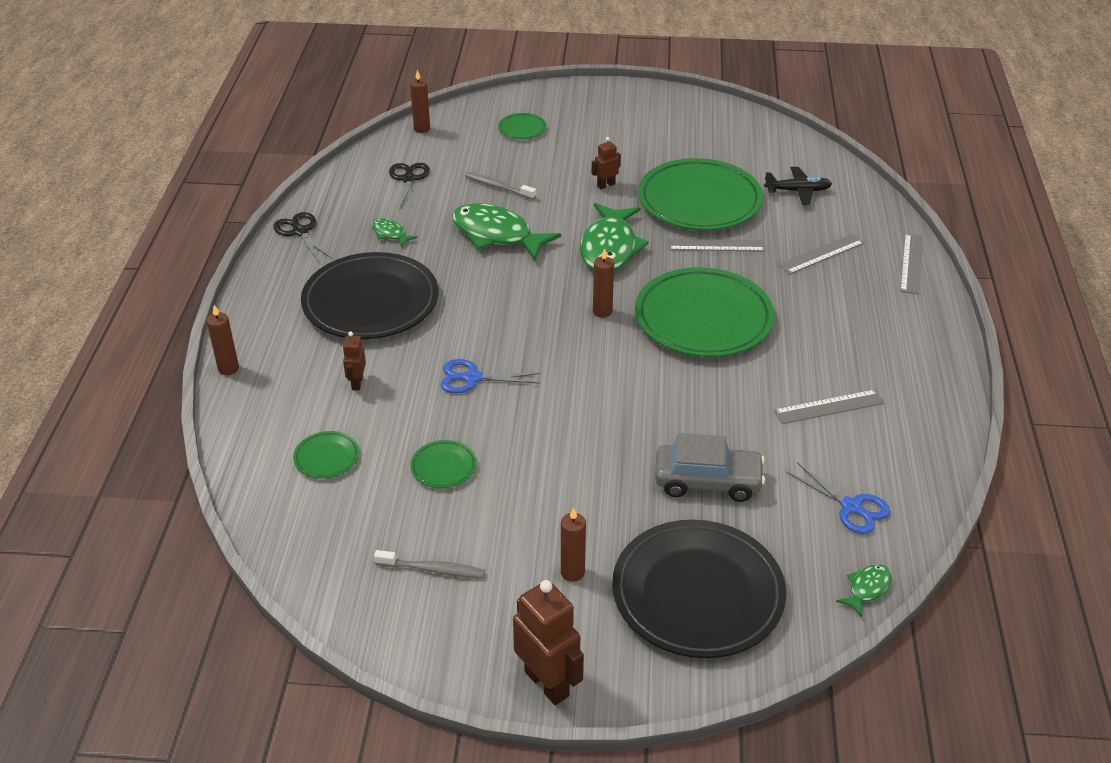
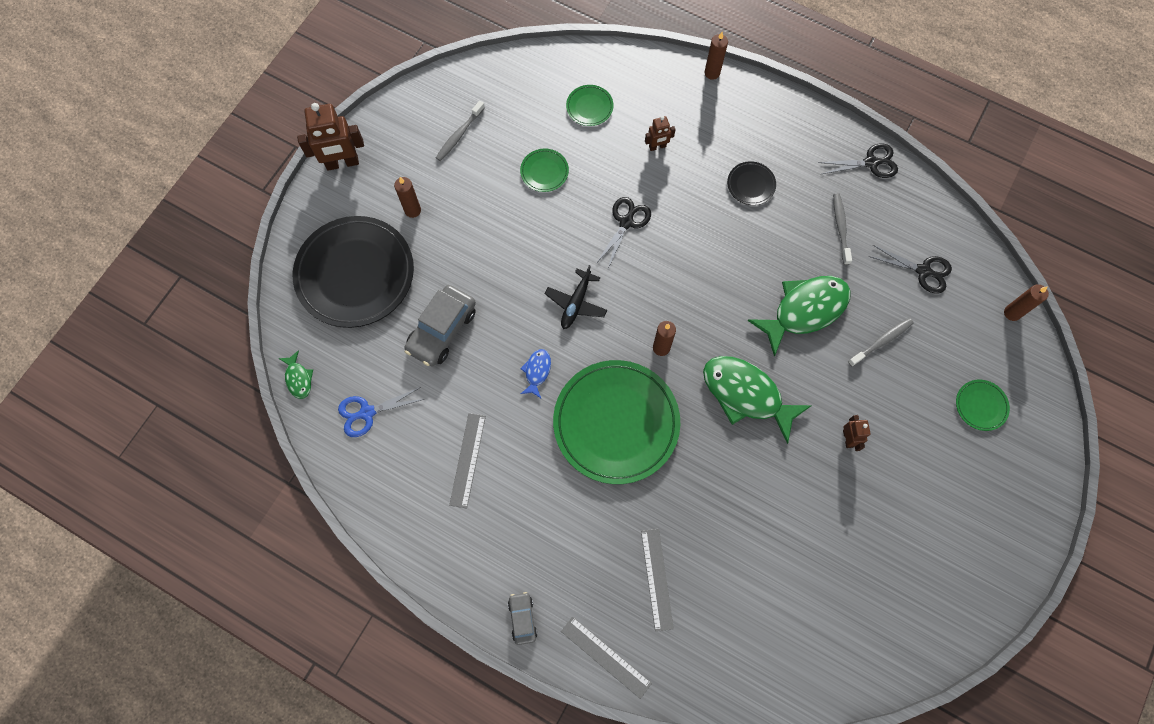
camera: 115 degrees right, 30 degrees up
(357, 383) = (657, 147): brown robot -> brown robot turned 135 degrees clockwise
(371, 302) = (751, 185): black plate -> black plate, size x0.42
(390, 234) = (840, 228): green fish -> grey toothbrush
(472, 378) = (626, 222): blue scissors -> black scissors
(695, 389) = (537, 371): none -> blue fish
(699, 200) = (787, 513): green plate -> none
(716, 245) = (711, 489): grey ruler -> none
(798, 191) = (766, 621): black plane -> black plane (576, 303)
(932, 320) = (522, 618): none -> grey car

